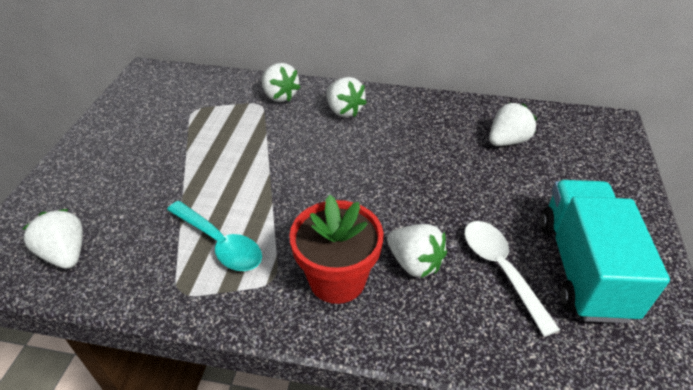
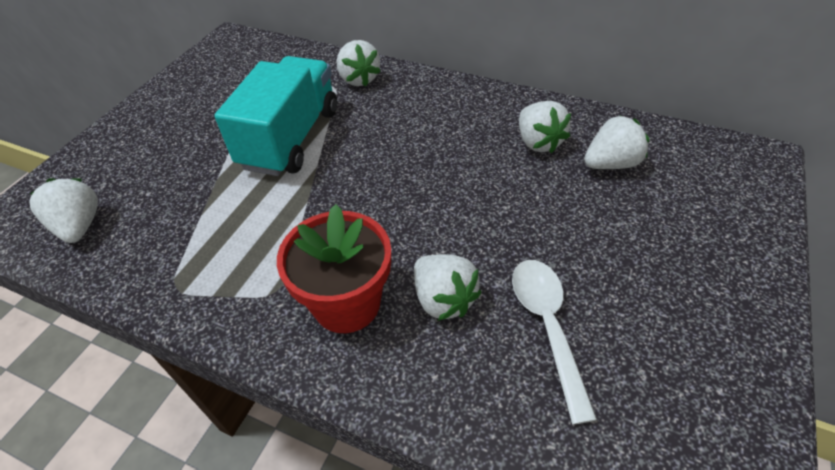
camera: 15 degrees right, 5 degrees up
(220, 243) = (235, 239): turquoise spoon -> none
(344, 110) = (424, 104): white strawberry -> white strawberry (538, 142)
(583, 268) = (656, 343): turquoise truck -> turquoise truck (291, 138)

